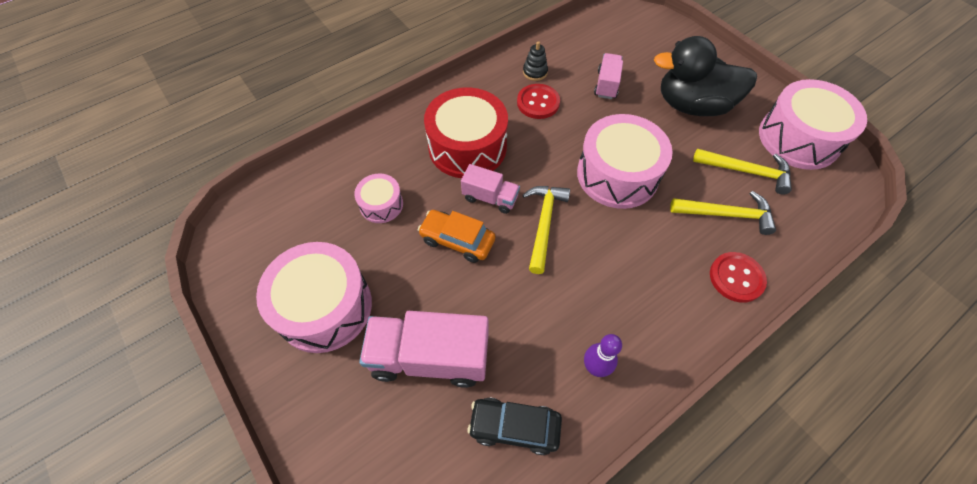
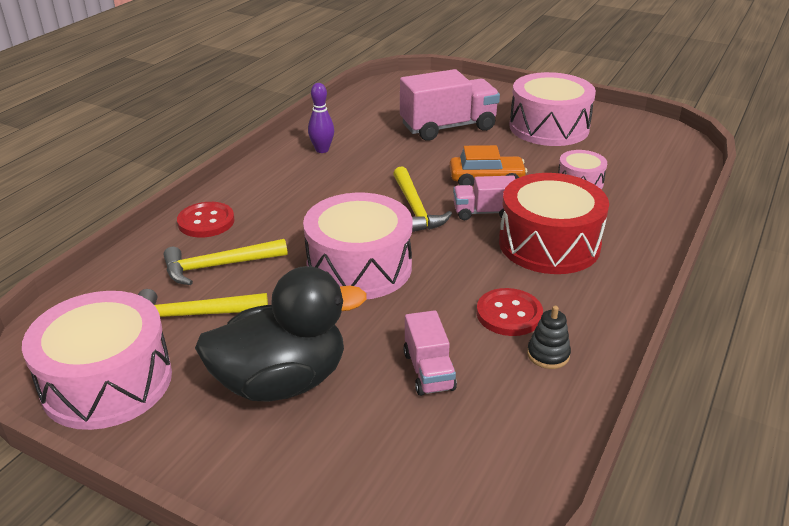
camera: 155 degrees right, 25 degrees down
(514, 427) = (366, 118): black car -> none

